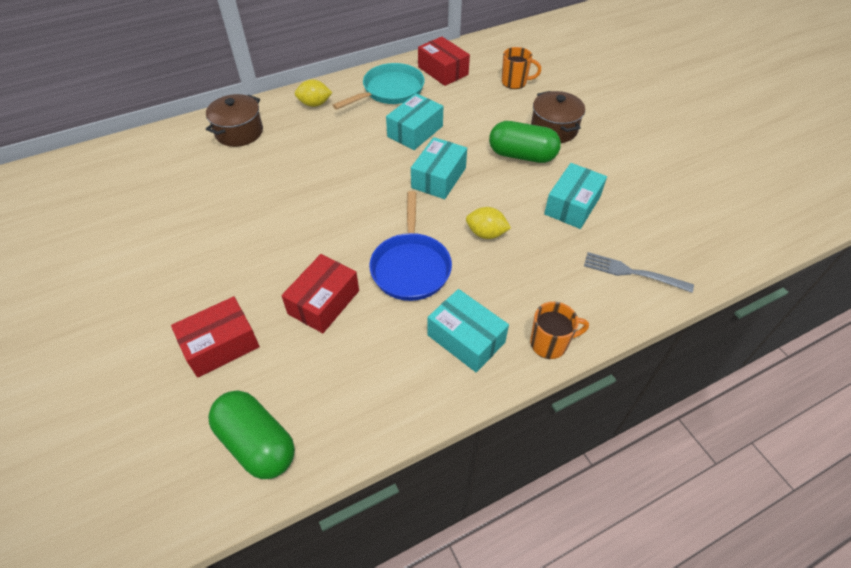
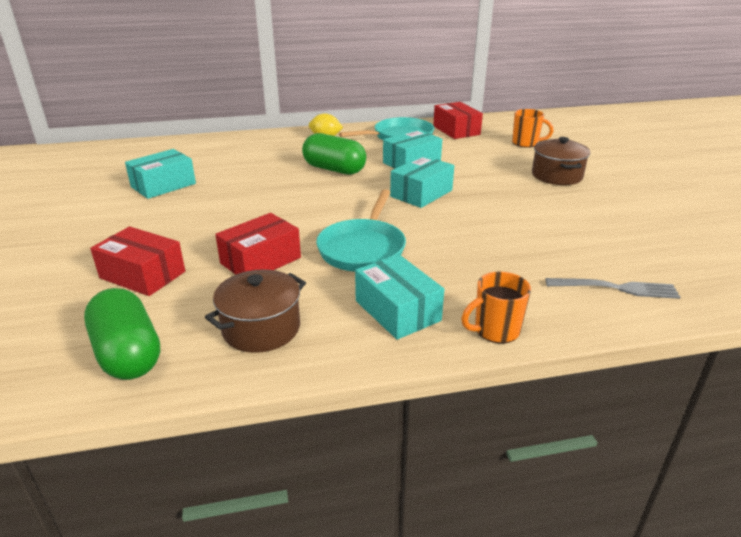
camera: 15 degrees right, 20 degrees down
(221, 345) = (142, 275): red box -> red box turned 45 degrees clockwise
(239, 132) = (249, 146): brown pot -> brown pot (261, 328)
(411, 266) = (363, 248): blue pan -> turquoise pan
(486, 233) = (454, 236): yellow lemon -> none
(522, 155) = (515, 189): green capsule -> green capsule (334, 169)
(550, 343) = (495, 330): orange mug -> orange mug turned 150 degrees clockwise
(572, 205) = (560, 228): turquoise box -> turquoise box (163, 185)
(632, 272) = (617, 288): grey fork -> grey fork turned 150 degrees clockwise

